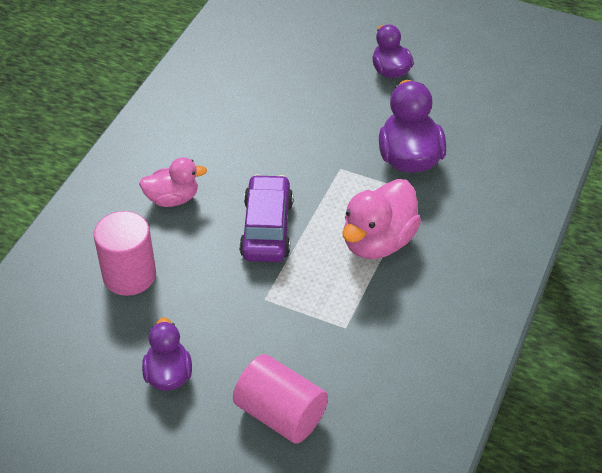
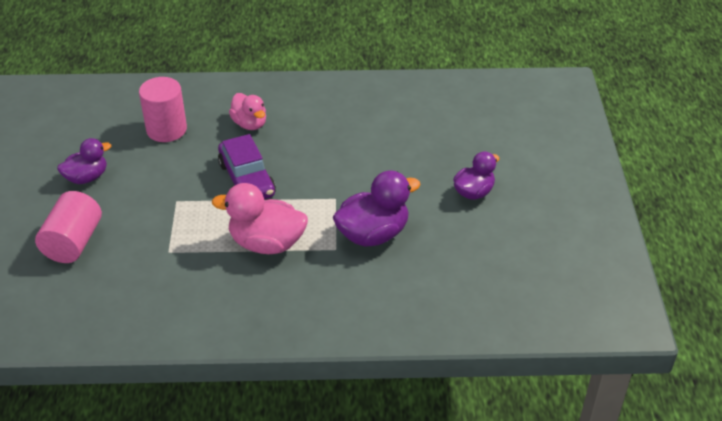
camera: 65 degrees right, 5 degrees down
(267, 228) = (247, 179): purple car -> purple car turned 90 degrees clockwise

